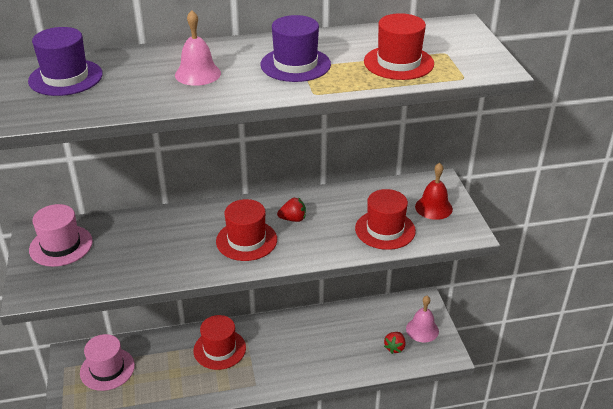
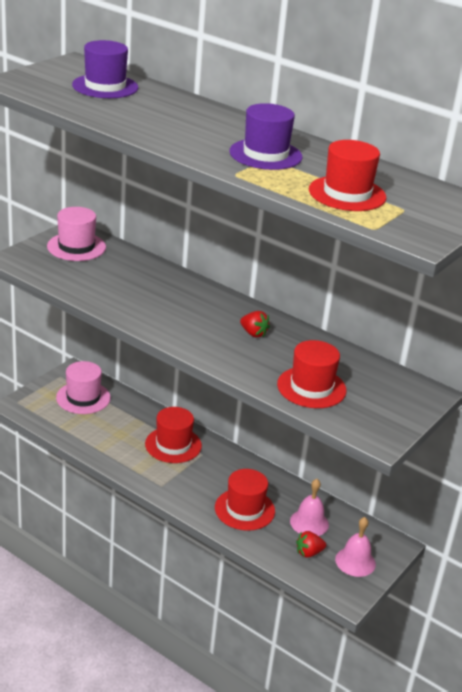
camera: 45 degrees right, 5 degrees down
(198, 74) = (187, 125): pink bell -> pink bell (309, 522)
(246, 240) = (195, 322): red hat -> red hat (244, 509)
(433, 207) = (384, 403): red bell -> none

